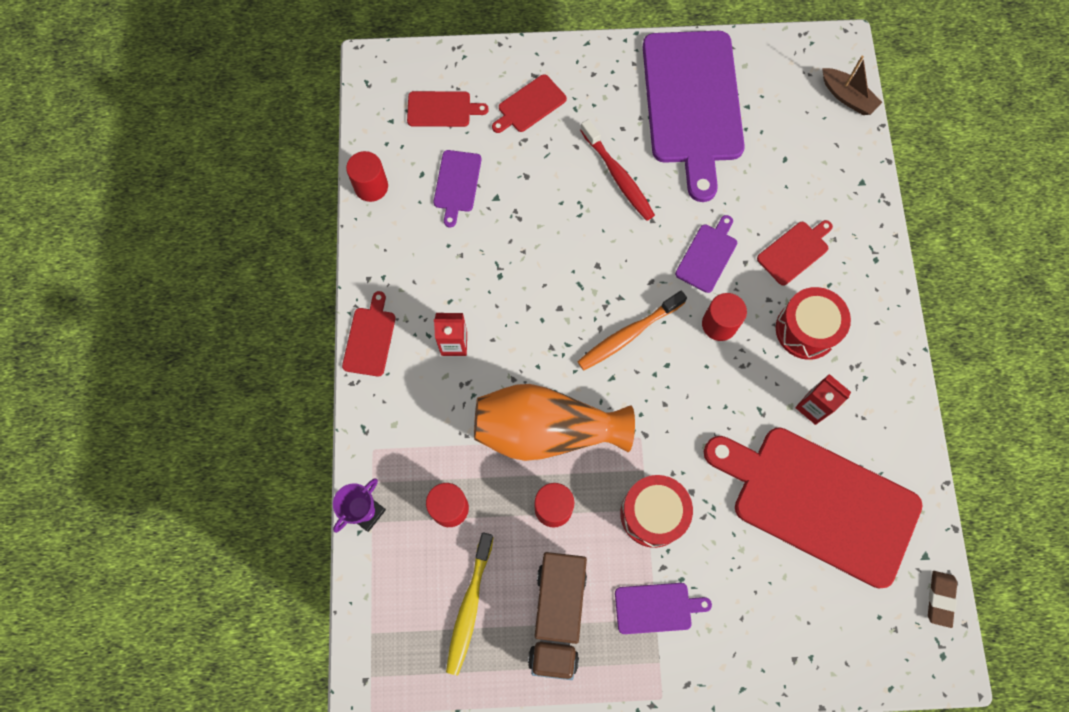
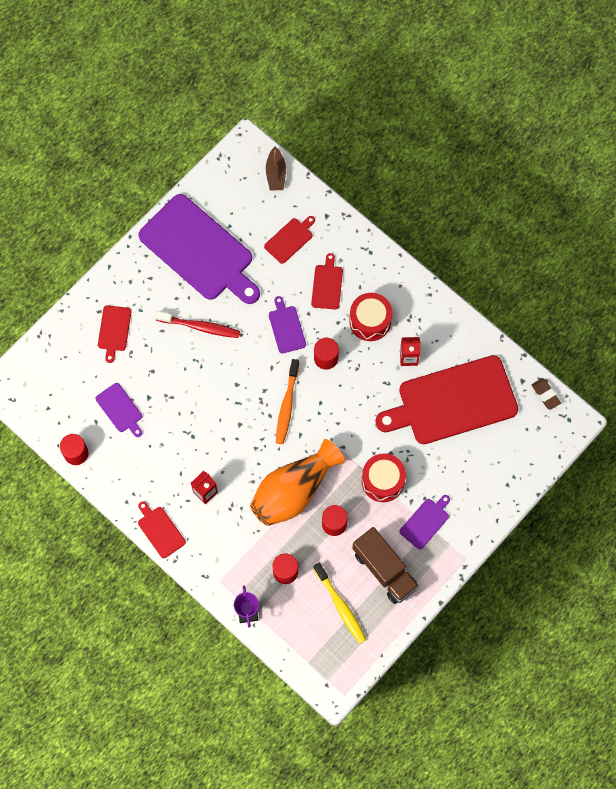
camera: 45 degrees left, 0 degrees up
(442, 109) = (69, 376): red cutting board -> red cutting board (290, 239)
(847, 97) = (276, 174): brown boat -> brown boat turned 90 degrees clockwise

